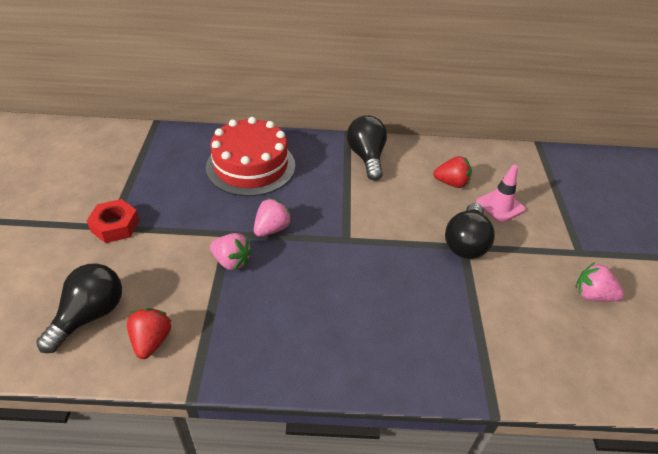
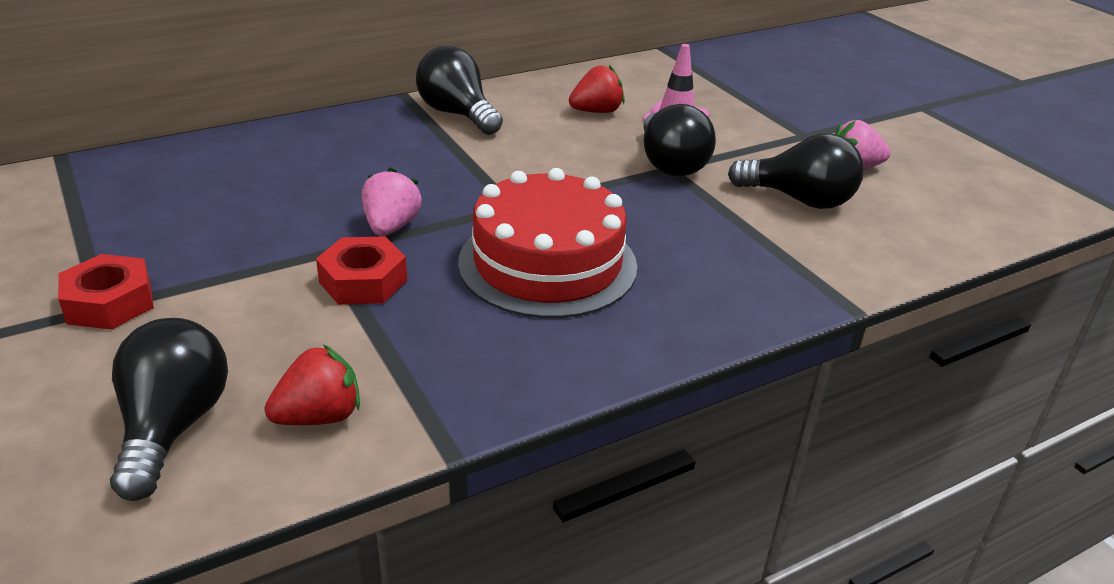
camera: 30 degrees left, 10 degrees down
(151, 341) = (319, 416): red strawberry -> red strawberry turned 90 degrees clockwise
(231, 261) = (363, 281): pink strawberry -> red nut
(250, 166) = (287, 167): red cake -> red cake (547, 264)
(530, 306) = (799, 200): none -> black light bulb

